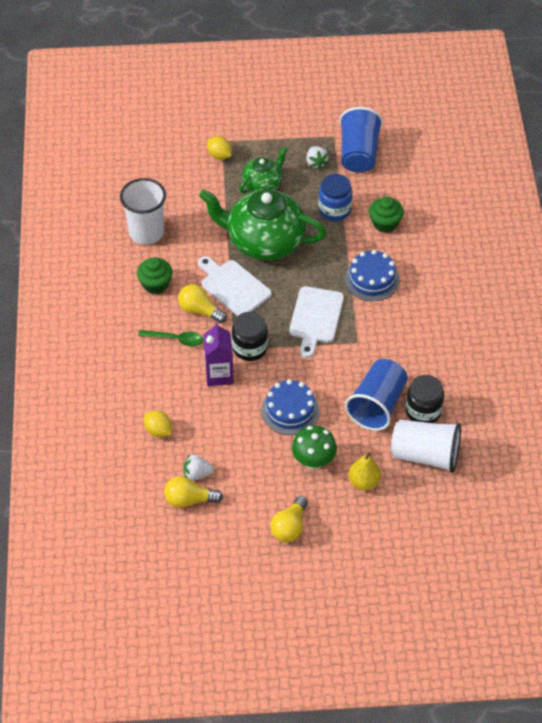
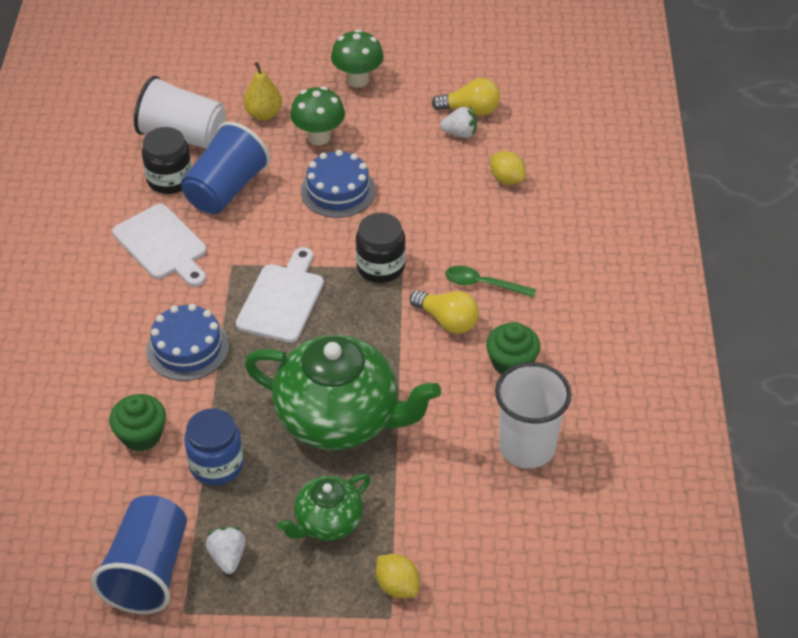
camera: 175 degrees left, 5 degrees down
(219, 374) = (425, 237): purple carton -> none
(233, 287) = (395, 351): white cutting board -> white cutting board (162, 245)
(289, 527) = (357, 80): yellow light bulb -> green mushroom

